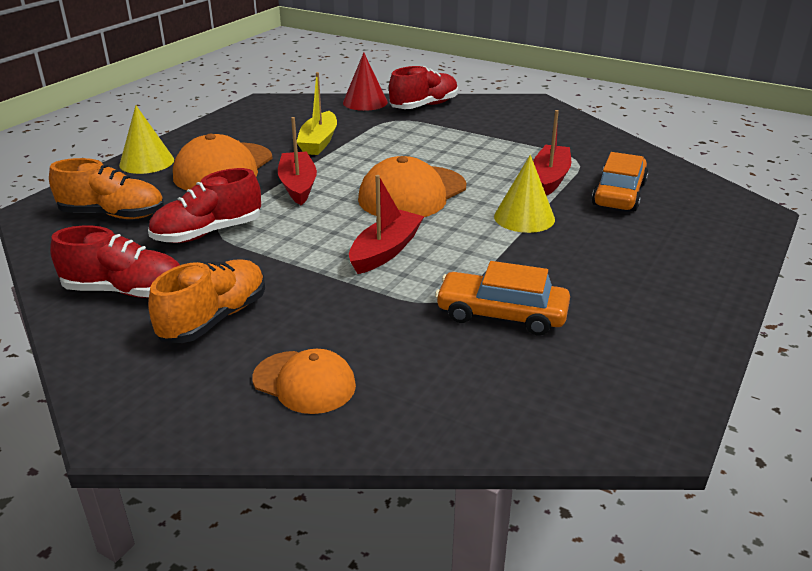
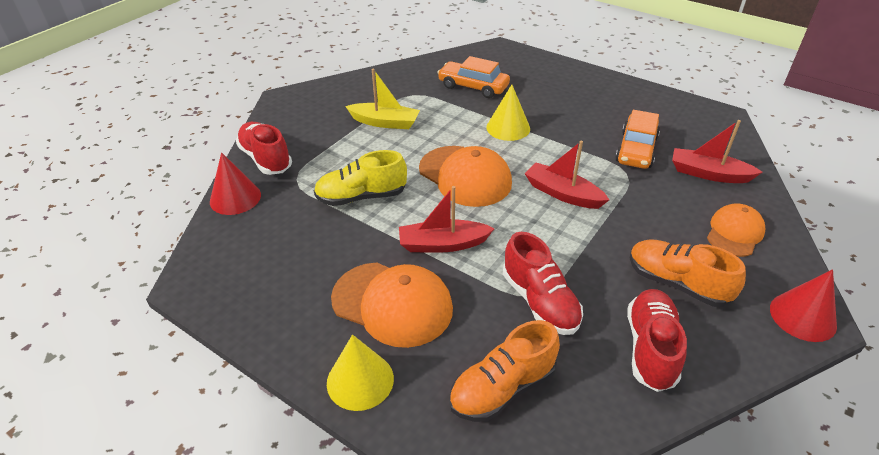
camera: 85 degrees left, 10 degrees up
(113, 215) = (502, 388): orange shoe -> orange shoe turned 135 degrees counterclockwise
(130, 414) = (802, 316): none -> red cone
(319, 142) = (338, 232): yellow boat -> yellow boat (385, 122)
(370, 147) = (361, 197): none -> yellow shoe
(550, 178) = (444, 109): red boat -> red boat (708, 174)

